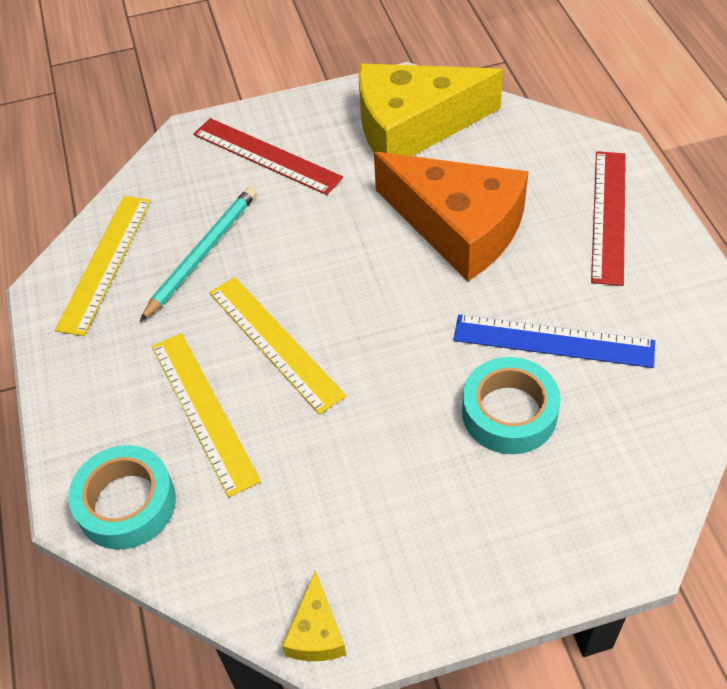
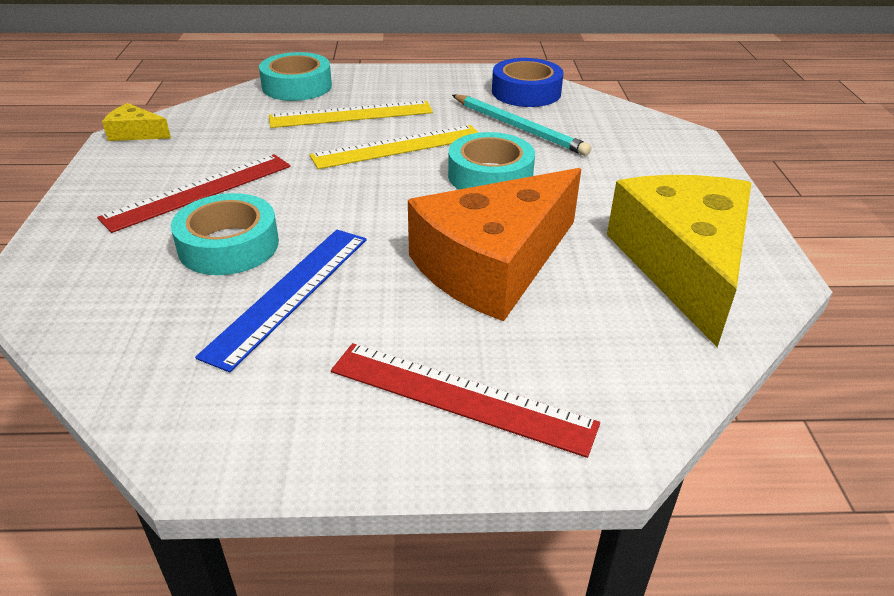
camera: 100 degrees right, 15 degrees down
(105, 263) = (526, 92): yellow ruler -> blue tape
(266, 156) = (645, 168): red ruler -> red ruler (199, 191)
(314, 256) = (490, 176): none -> turquoise tape

